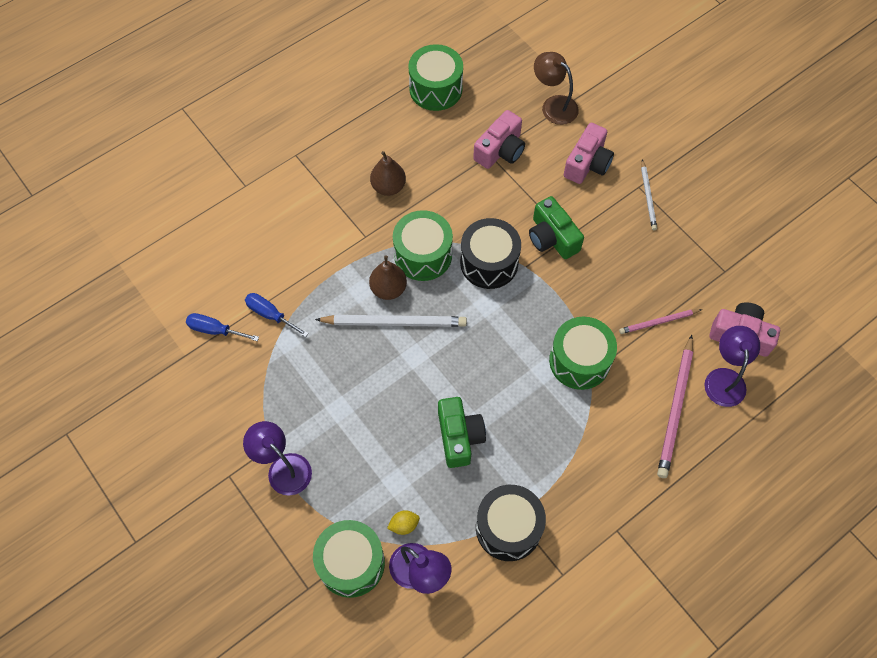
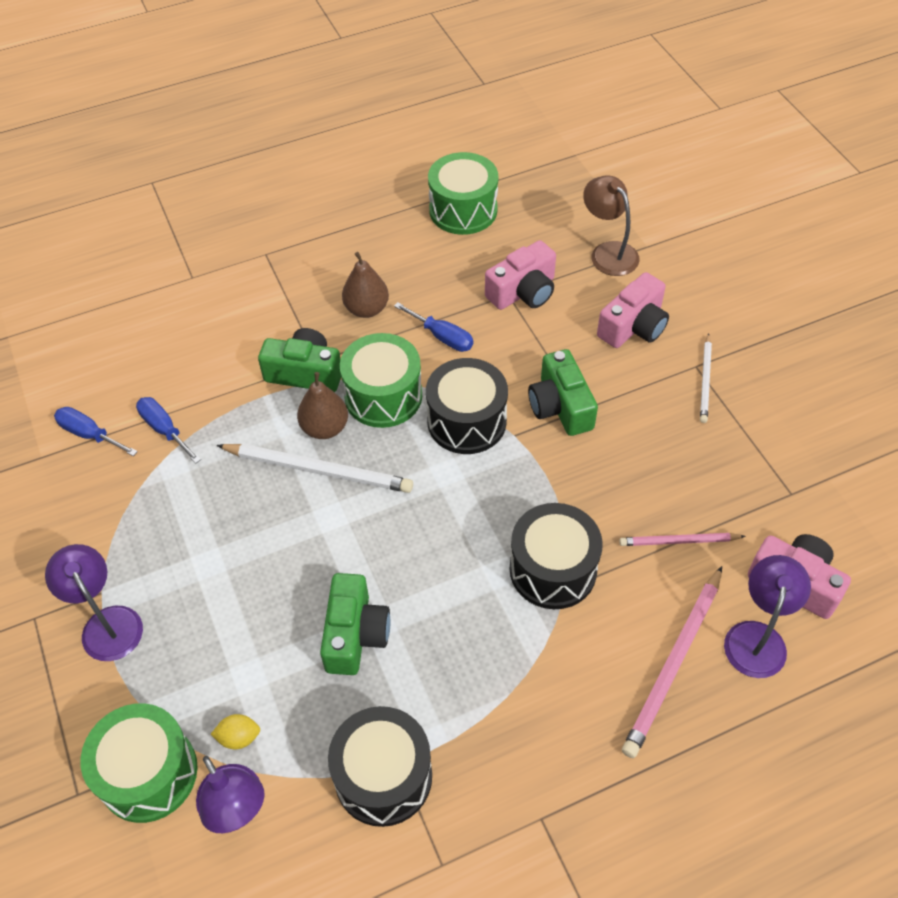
camera: 15 degrees right, 10 degrees down
(359, 248) = (305, 373): none -> green camera
(452, 199) = (442, 337): none -> blue screwdriver
(579, 361) = (553, 569): green drum -> black drum

